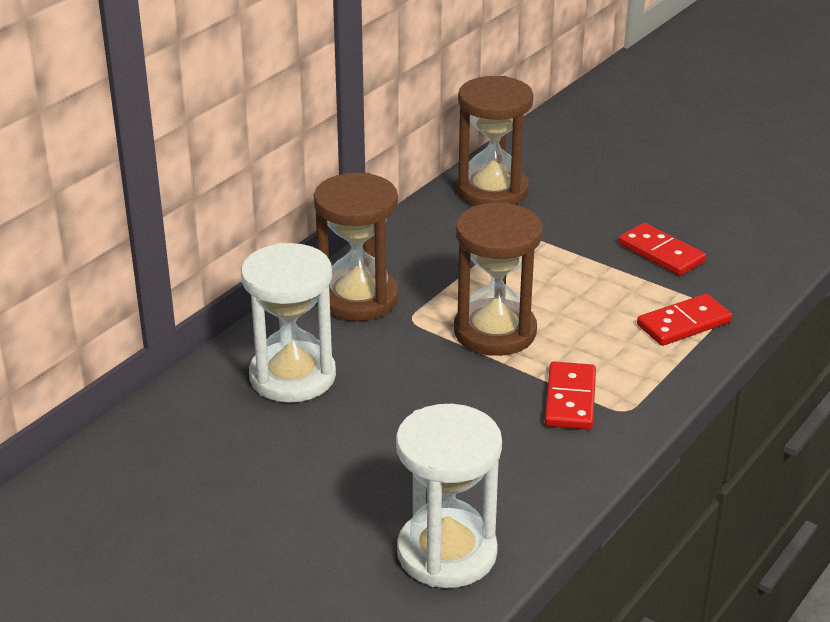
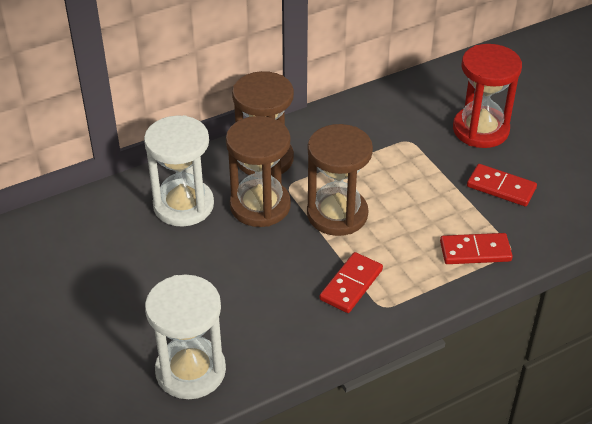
camera: 25 degrees right, 10 degrees up
(492, 191) = (414, 99): brown hourglass -> brown hourglass (260, 206)
(592, 202) = (480, 130): none -> red hourglass
(661, 253) = (501, 187): red domino -> red domino turned 45 degrees counterclockwise

